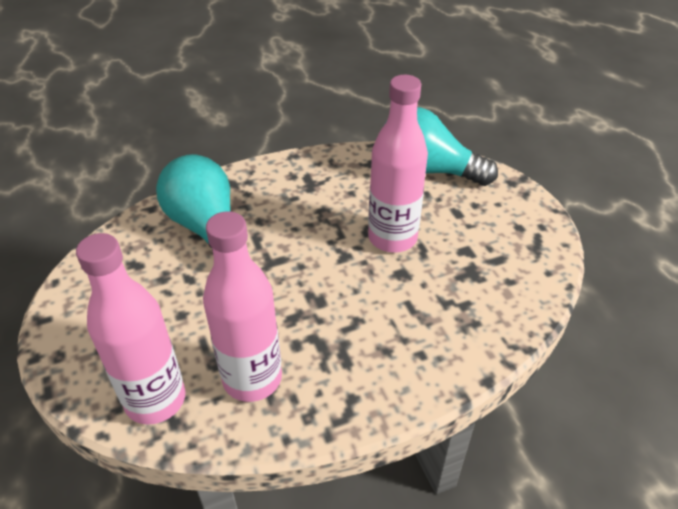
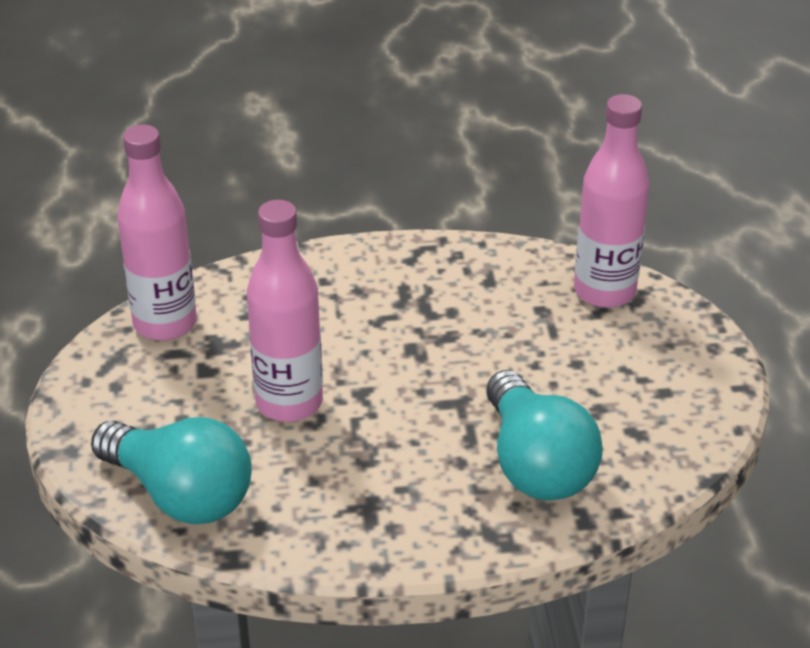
camera: 165 degrees left, 5 degrees down
(252, 378) = (504, 290): pink bottle -> pink bottle (165, 323)

